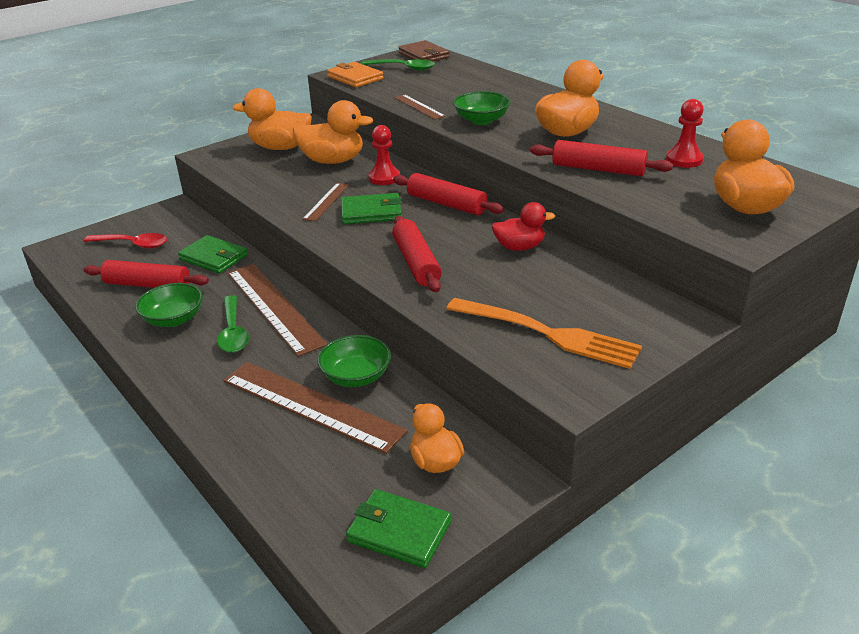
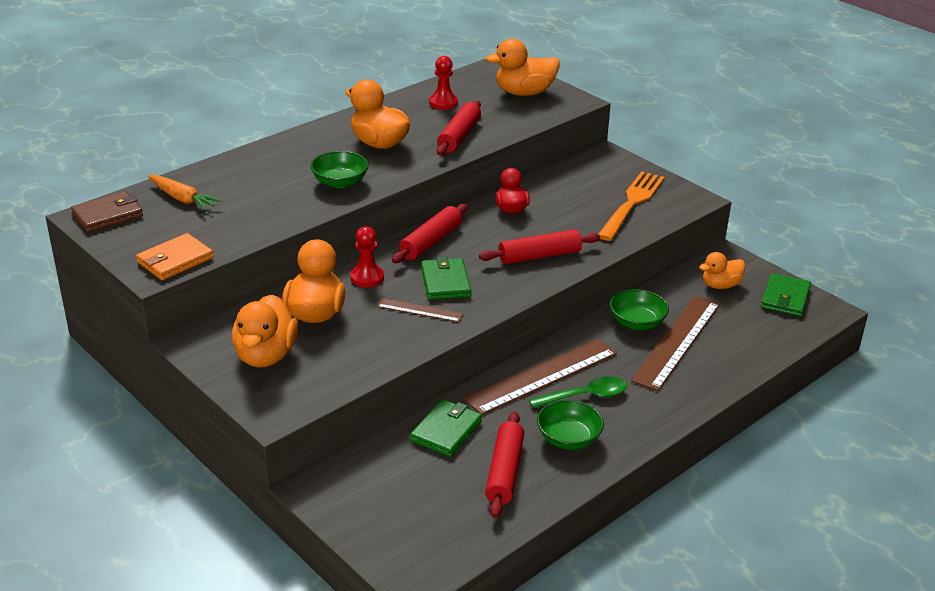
camera: 95 degrees left, 0 degrees up
(133, 244) = (411, 506): red spoon -> none
(403, 68) = (153, 228): green spoon -> none
(419, 107) = (292, 216): brown ruler -> none
(448, 72) = (182, 199): none -> orange carrot

